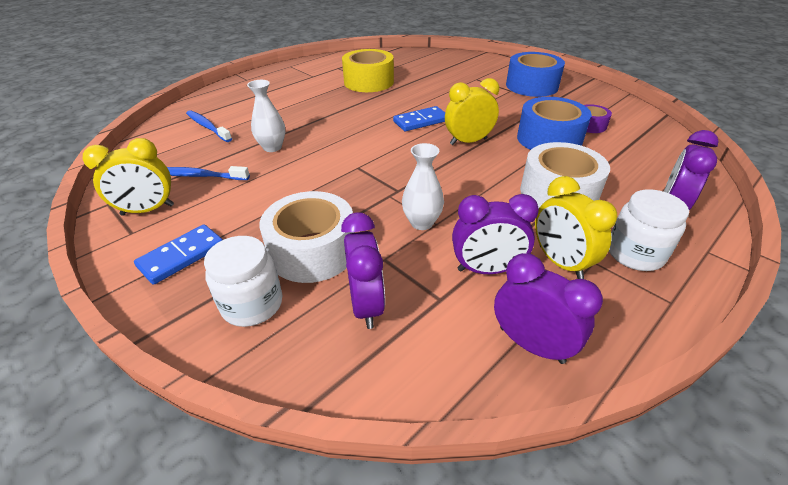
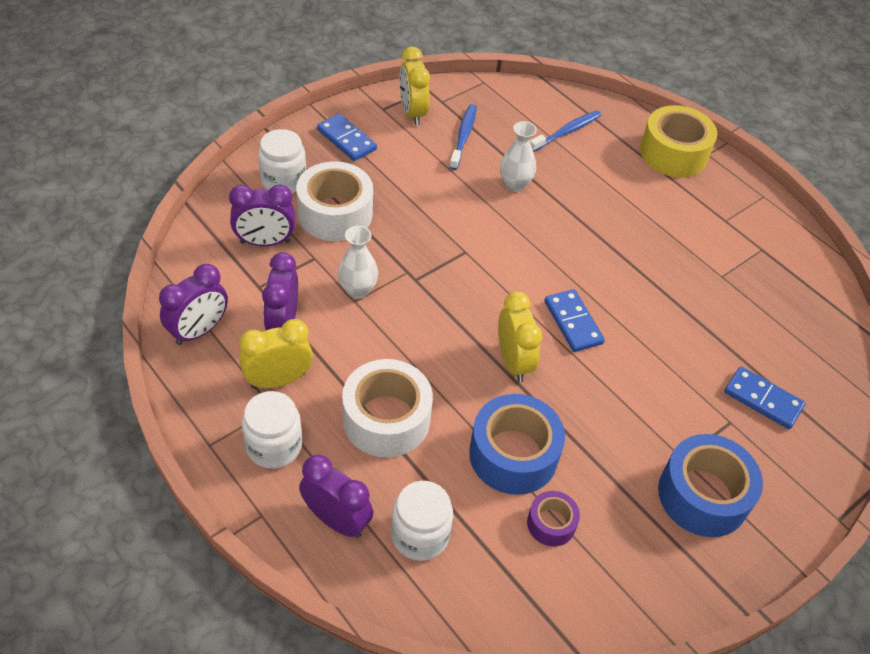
camera: 90 degrees right, 10 degrees up
(369, 82) = (706, 281): yellow tape -> yellow tape (673, 153)
(455, 71) = (763, 399): none -> blue domino
(645, 170) = (420, 535): none -> white jar

